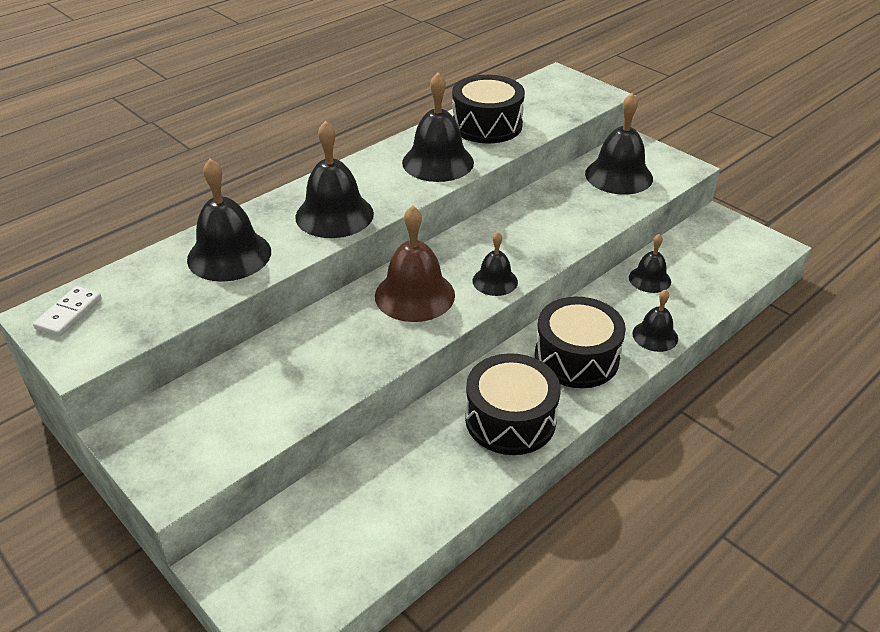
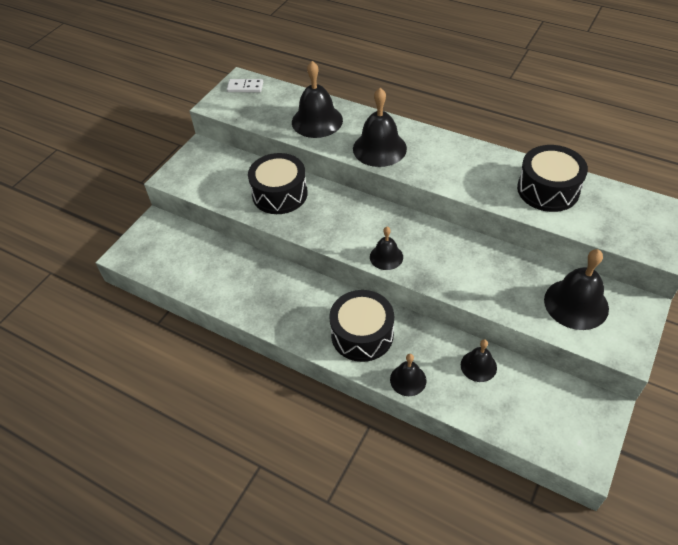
camera: 75 degrees right, 10 degrees up
(414, 295) = (352, 220): brown bell -> none
(438, 162) = (474, 177): black bell -> none
(510, 419) = (289, 311): black drum -> black drum (279, 194)

